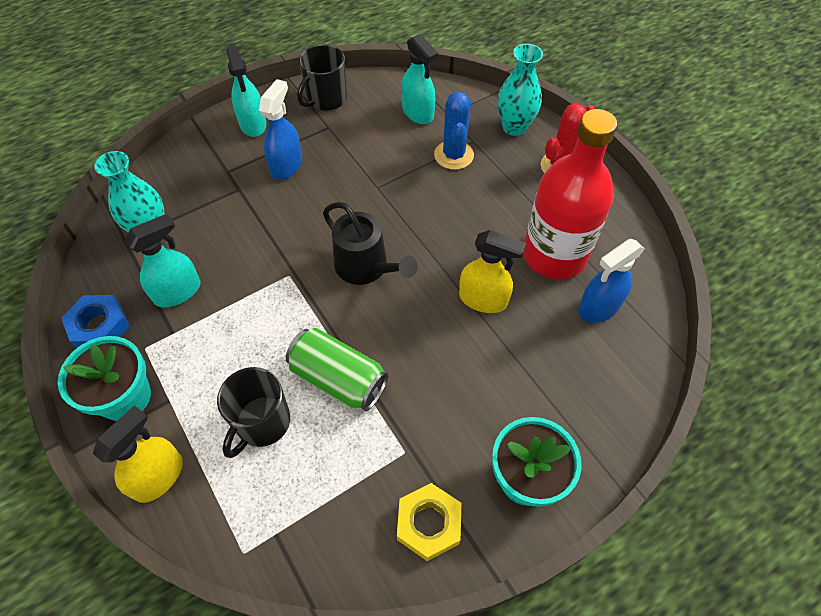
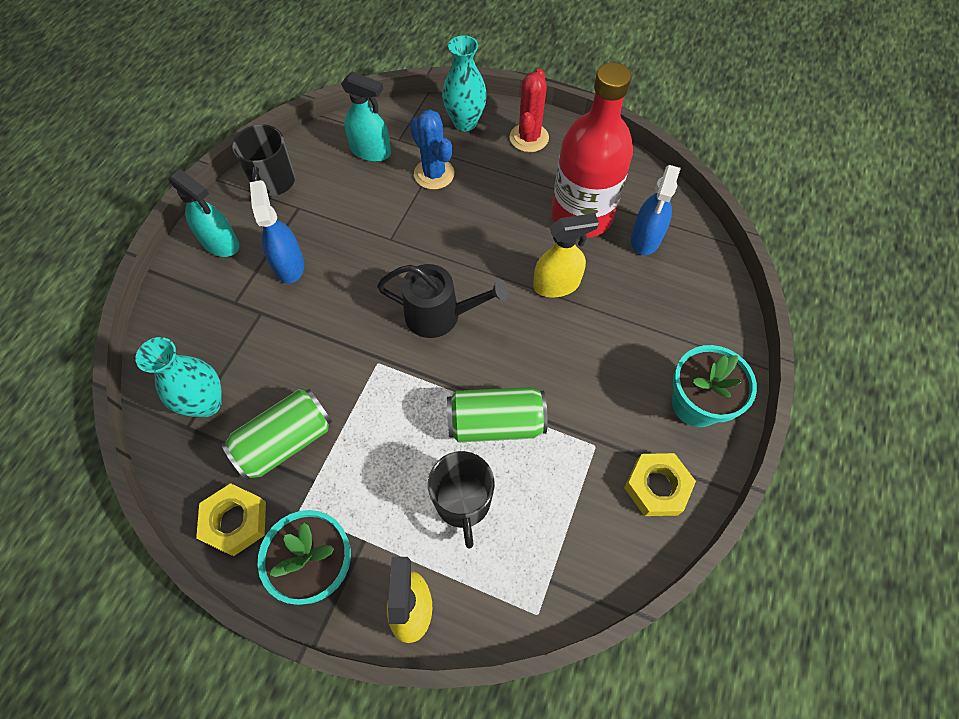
camera: 35 degrees left, 5 degrees up
(99, 326) = (235, 521): blue nut -> yellow nut
(178, 292) = (285, 441): turquoise spray bottle -> green can

